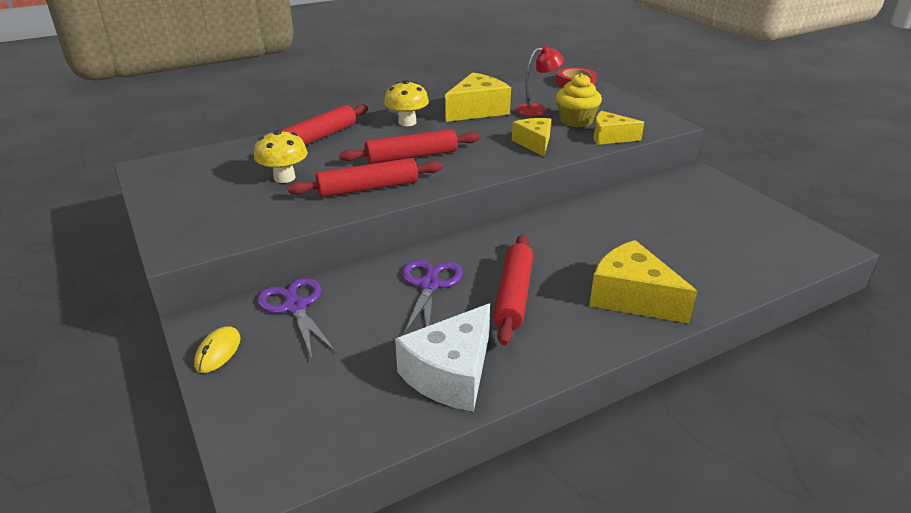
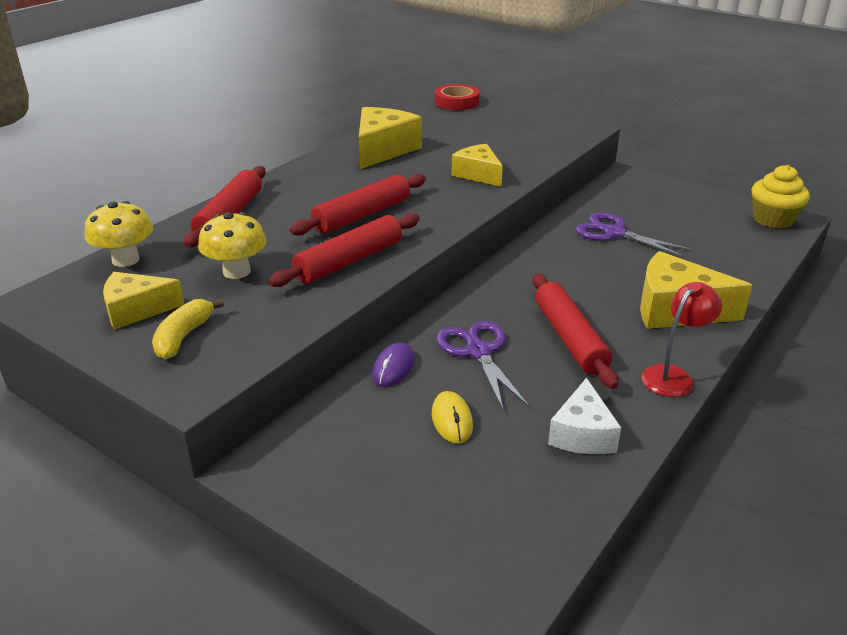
camera: 25 degrees left, 0 degrees up
(207, 214) = (183, 337): none -> yellow banana
(218, 352) = (313, 494): yellow mouse -> yellow mouse (452, 420)
(295, 307) = (354, 417): purple scissors -> purple scissors (614, 233)
(355, 279) = (393, 367): none -> purple mouse
(407, 122) = (318, 178): yellow mushroom -> yellow mushroom (125, 260)
(451, 374) = (582, 434): white cheese -> white cheese, size x0.65
(537, 109) = (445, 138): red lamp -> red lamp (673, 376)
(576, 121) = (496, 142): yellow cupcake -> yellow cupcake (773, 219)
(610, 137) = (545, 153): yellow cheese -> yellow cheese (136, 310)

